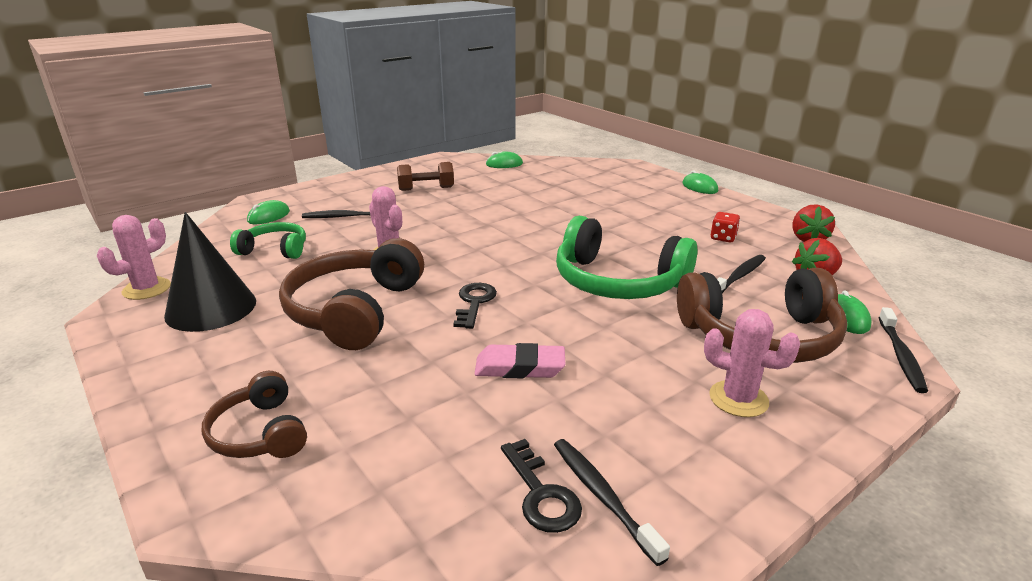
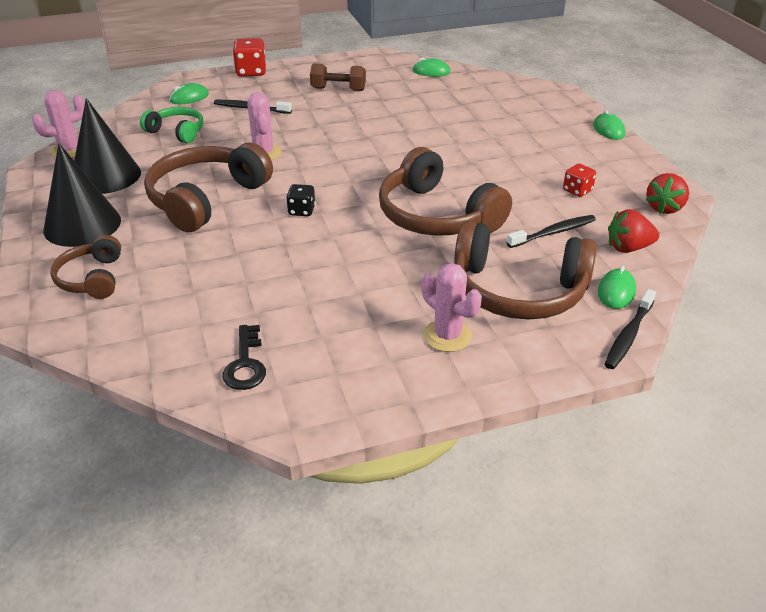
camera: 20 degrees right, 10 degrees up
(209, 369) = (82, 225): none -> black cone
(323, 186) = (251, 72): none -> red dice
(474, 303) = (301, 211): black key -> black dice
(520, 367) = (297, 272): pink eraser -> none
(602, 497) = (285, 376): black toothbrush -> none
(618, 282) = (437, 216): green headphones -> brown headphones

